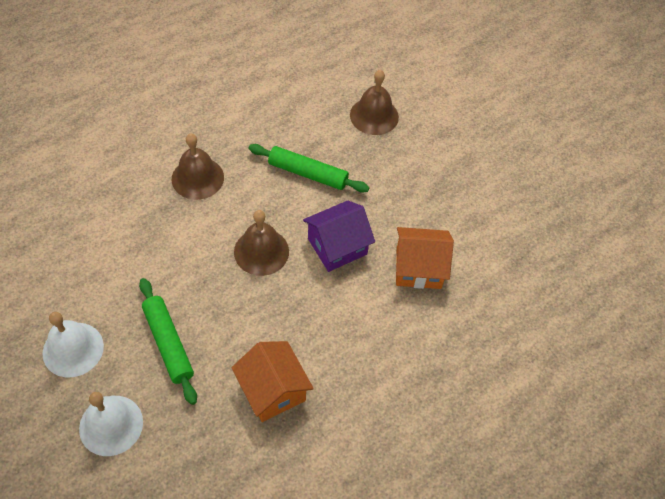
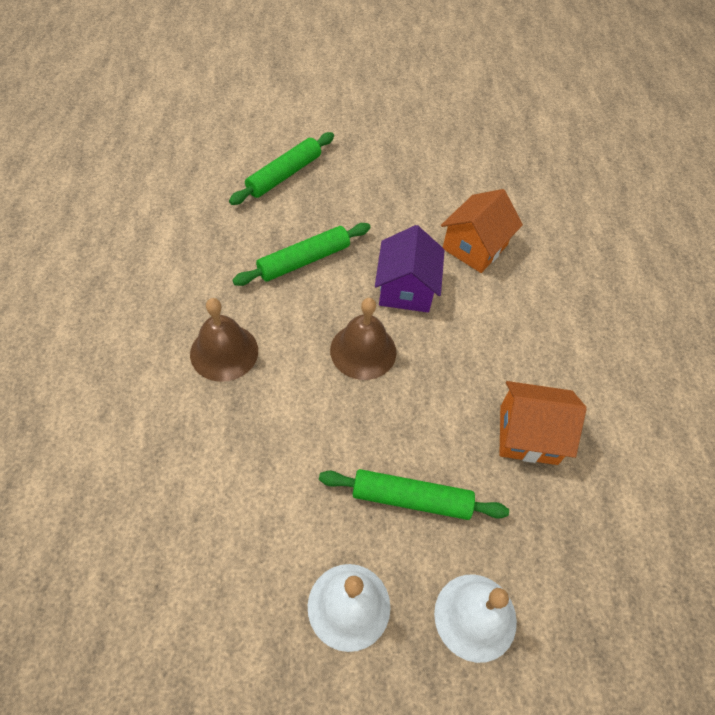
camera: 55 degrees left, 0 degrees up
(374, 116) = (284, 175): brown bell -> green rolling pin

